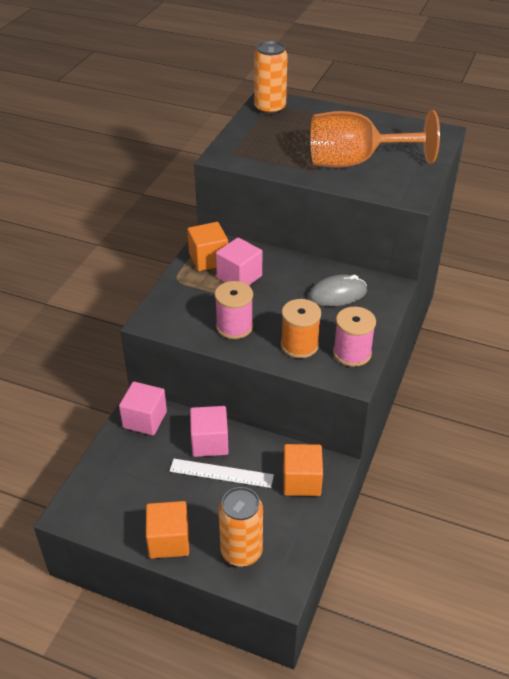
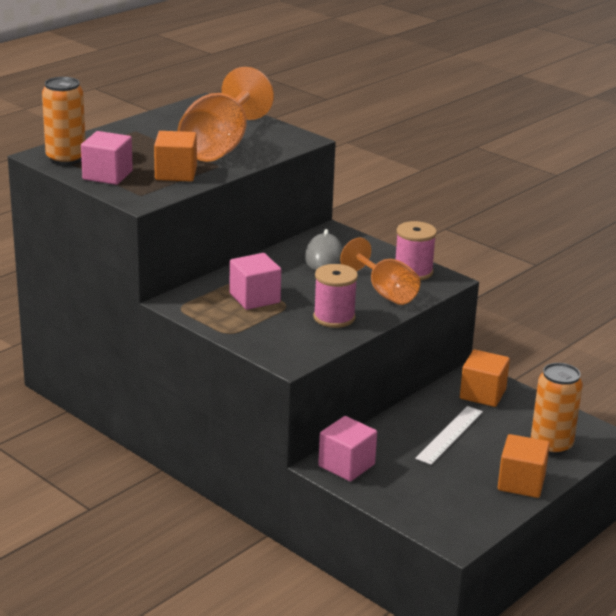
camera: 70 degrees left, 15 degrees down
(208, 259) = (208, 308): orange cube -> orange cube (176, 173)
(210, 442) = (404, 432): pink cube -> pink cube (107, 175)
(299, 345) = (385, 292): orange spool -> orange goblet

